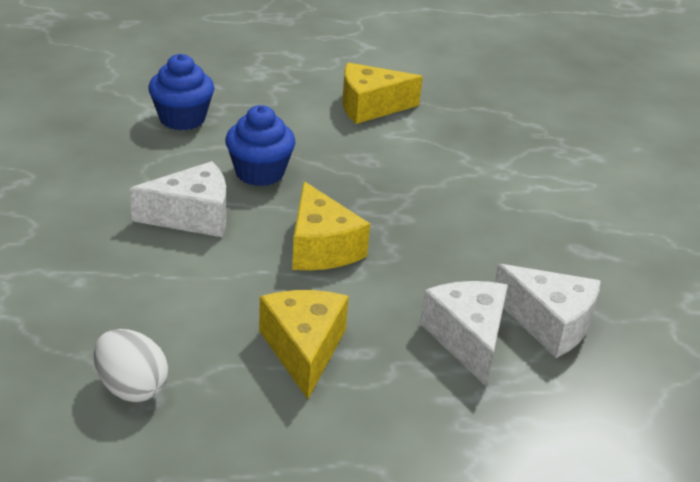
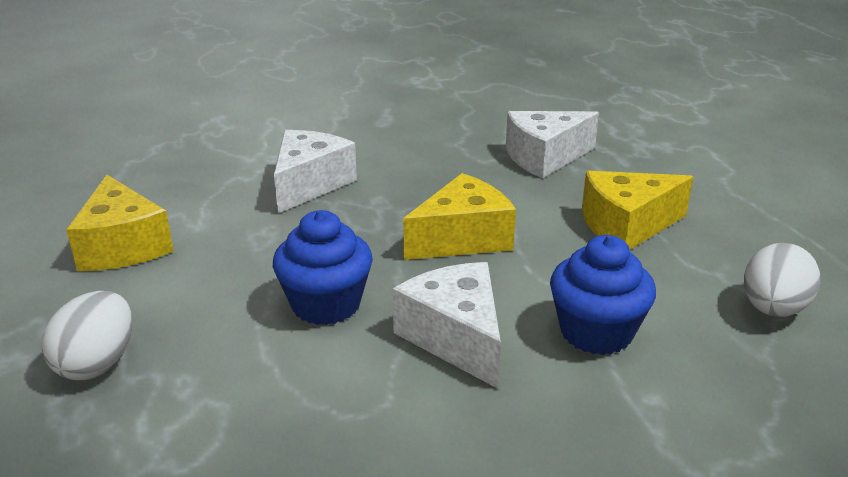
camera: 100 degrees left, 5 degrees down
(182, 119) = (185, 412): blue cupcake -> blue cupcake (596, 332)
(241, 96) = (97, 364): none -> white egg
(549, 323) = (497, 129): white cheese -> white cheese (309, 184)

